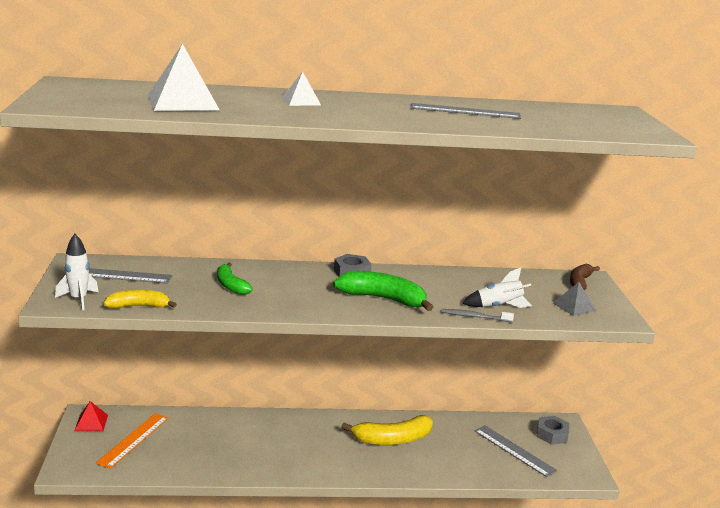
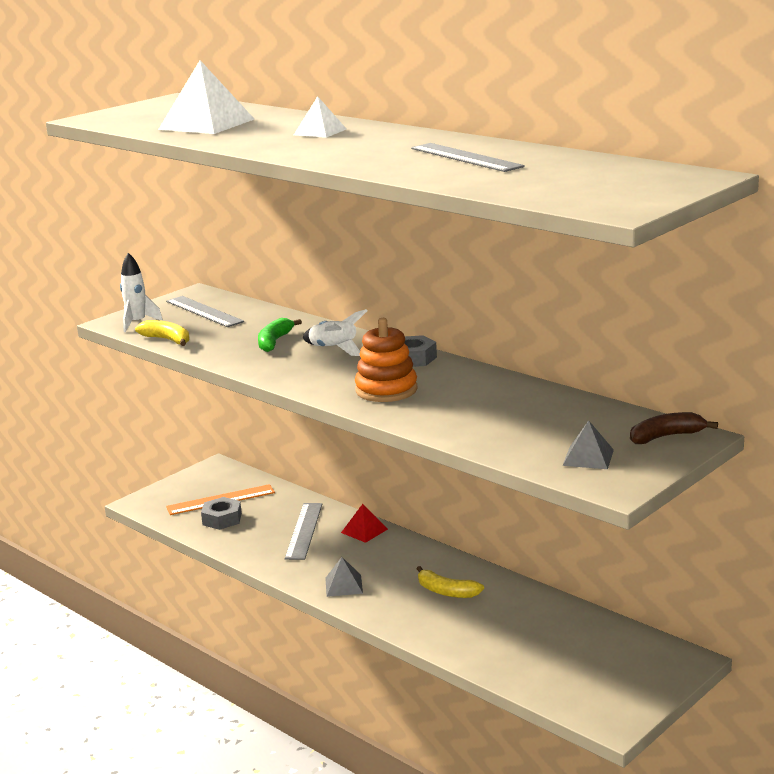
camera: 50 degrees right, 0 degrees up
(91, 422) = (211, 474): red pyramid -> red pyramid (364, 531)
(326, 464) = (343, 585): none -> grey pyramid
(383, 299) = (386, 390): green banana -> orange stacking toy
(392, 439) = (446, 591): yellow banana -> yellow banana, size x0.63
(475, 317) = (442, 432): grey toothbrush -> none
(498, 306) = (494, 431): white rocket -> white rocket (333, 349)
(514, 450) = (565, 658): grey ruler -> grey ruler (304, 531)
(552, 434) = (645, 664): grey nut -> grey nut (222, 519)

